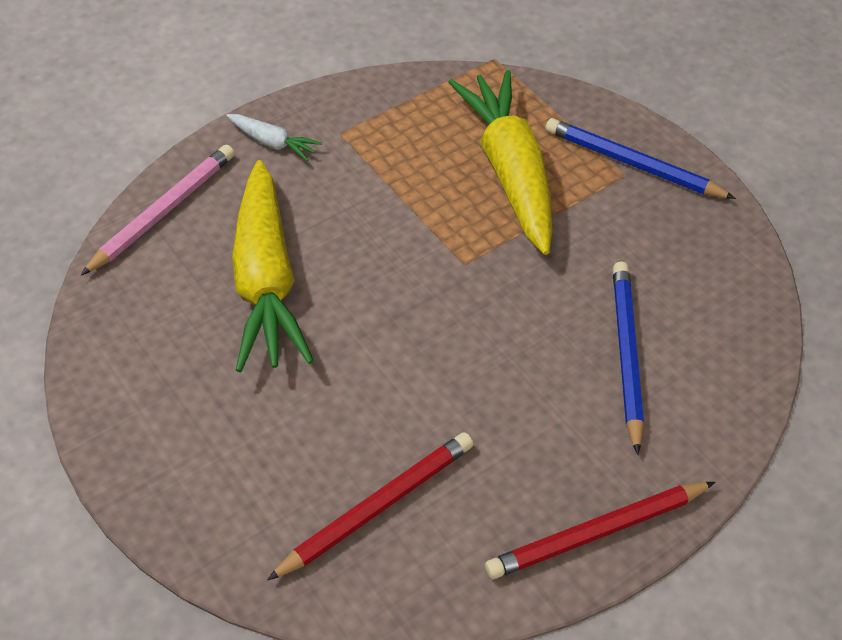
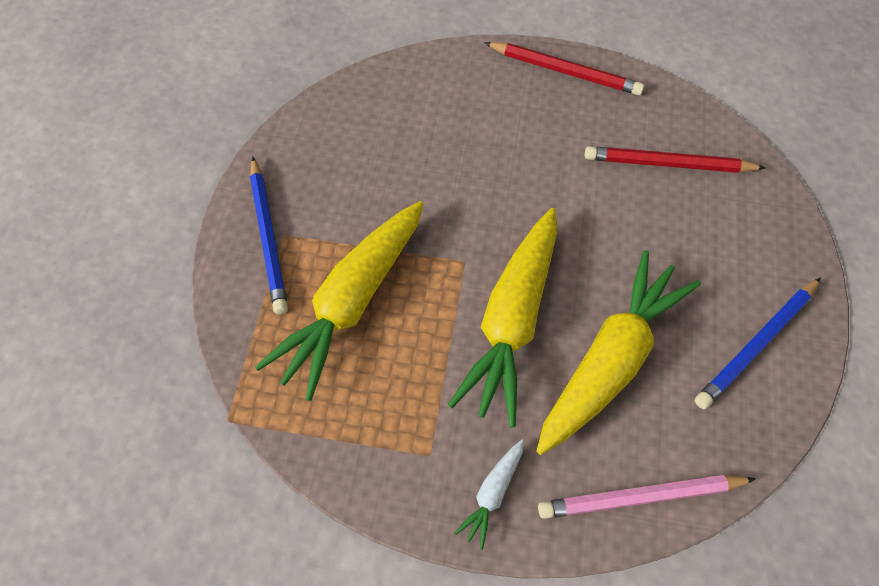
camera: 135 degrees left, 10 degrees up
(273, 143) = (492, 494): white carrot -> white carrot turned 135 degrees counterclockwise
(374, 250) = (512, 321): none -> yellow carrot
(626, 354) = (441, 132): blue pencil -> blue pencil (756, 345)

